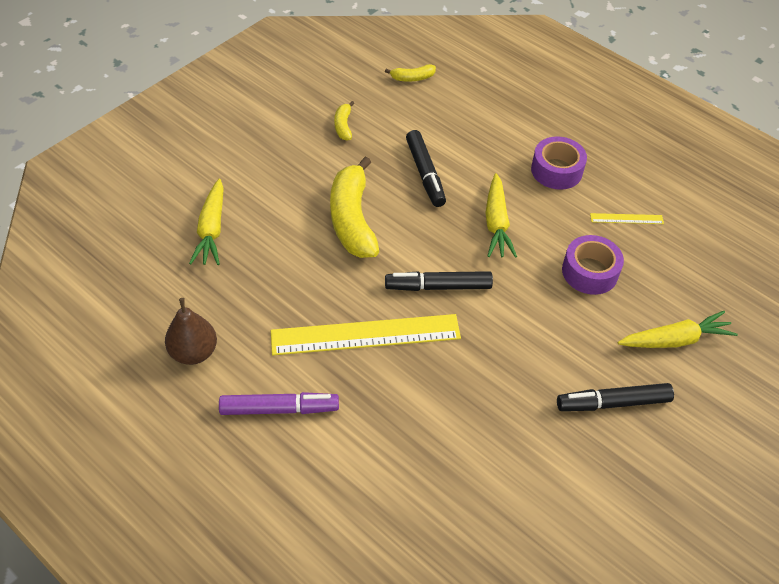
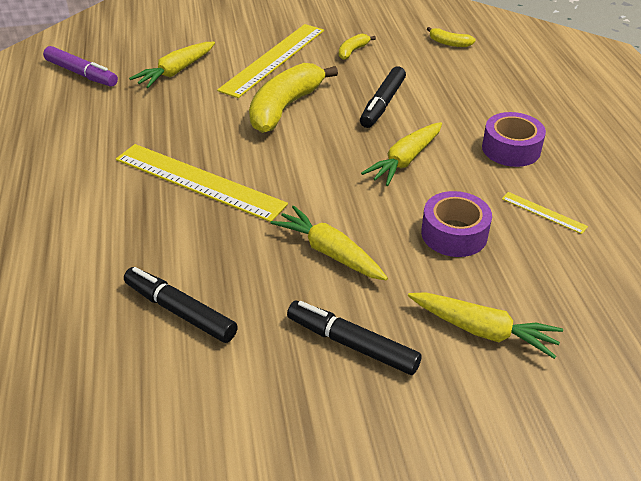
camera: 40 degrees right, 10 degrees down
(194, 352) = (69, 133): brown pear -> none
(279, 409) = (76, 194): purple marker -> purple marker (82, 74)
(284, 169) = (273, 59): none -> yellow ruler
(438, 287) = (298, 179): black marker -> black marker (180, 311)
(528, 339) = (330, 252): none -> yellow carrot

